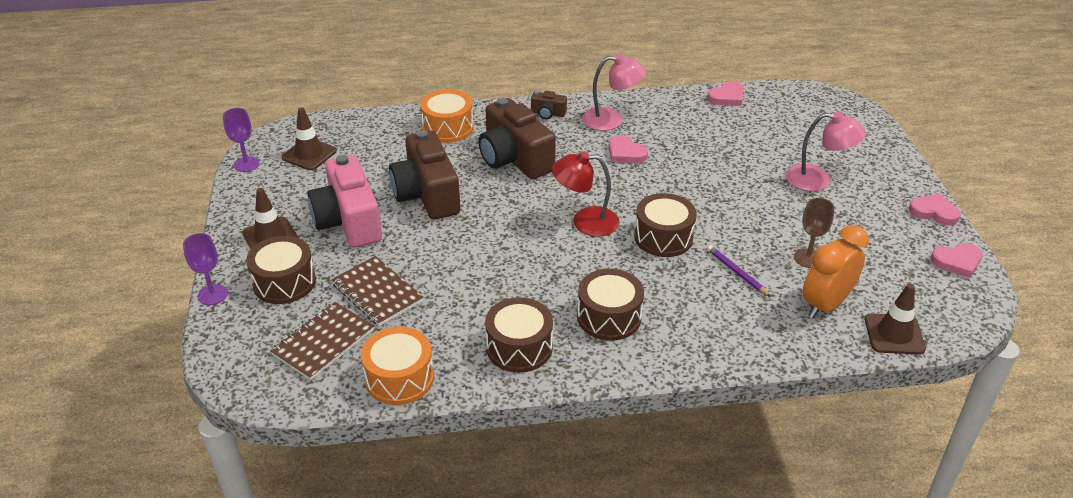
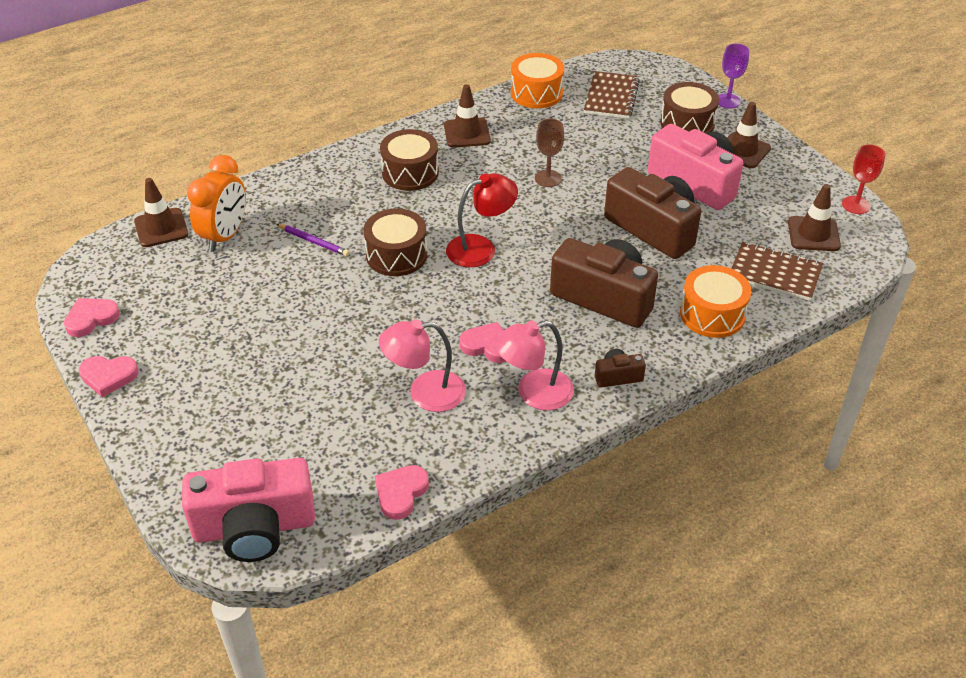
camera: 155 degrees right, 5 degrees up
(246, 164) = (856, 205): purple goblet -> red goblet
(377, 292) = (608, 137): brown notebook -> brown notebook (775, 273)
(519, 347) = (467, 133): brown drum -> brown traffic cone
(808, 258) = (247, 276): brown goblet -> brown goblet (548, 178)
(818, 180) = (248, 380): pink lamp -> pink lamp (425, 393)
(824, 105) = (254, 527): none -> pink camera

